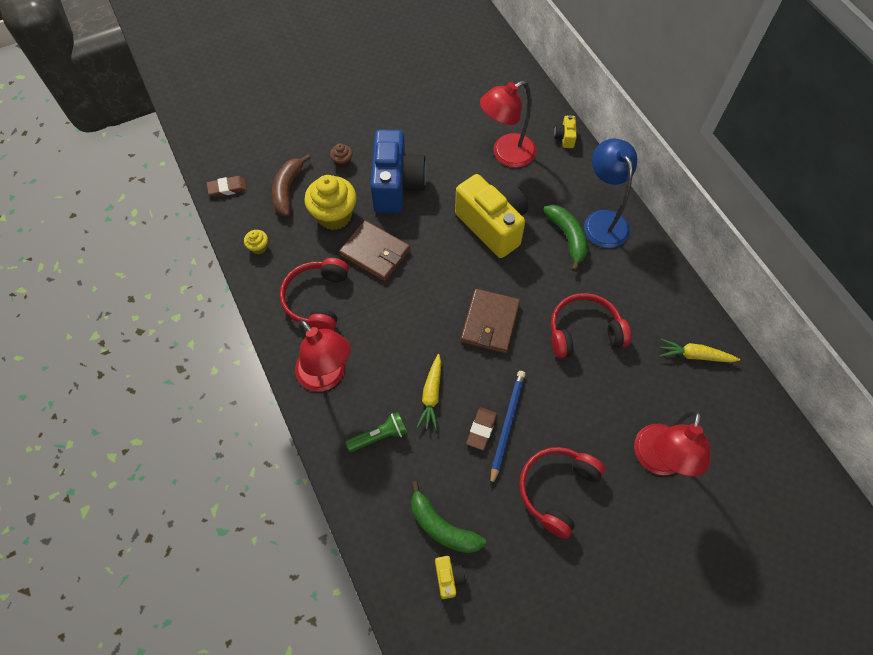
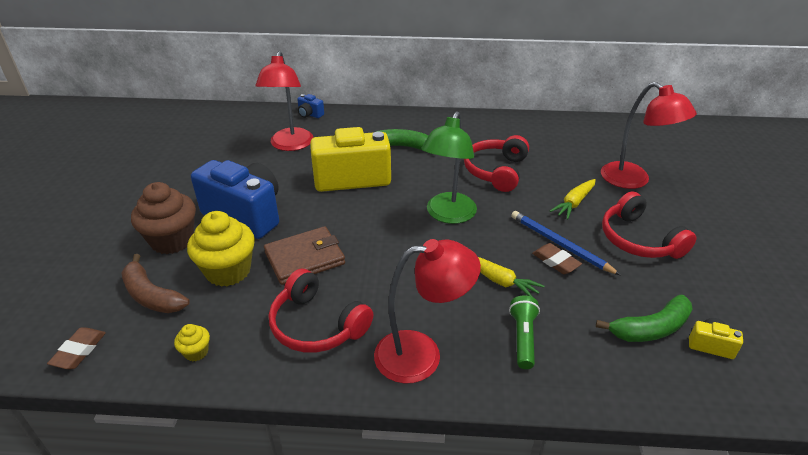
camera: 60 degrees left, 25 degrees down
(342, 162) = (172, 240): brown cupcake -> brown cupcake, size x2.18
(490, 322) = (448, 215): brown wallet -> green lamp
(564, 137) = (310, 114): yellow camera -> blue camera
(602, 220) = (403, 126): blue lamp -> none
(694, 355) = (552, 133): yellow carrot -> yellow carrot (574, 203)

